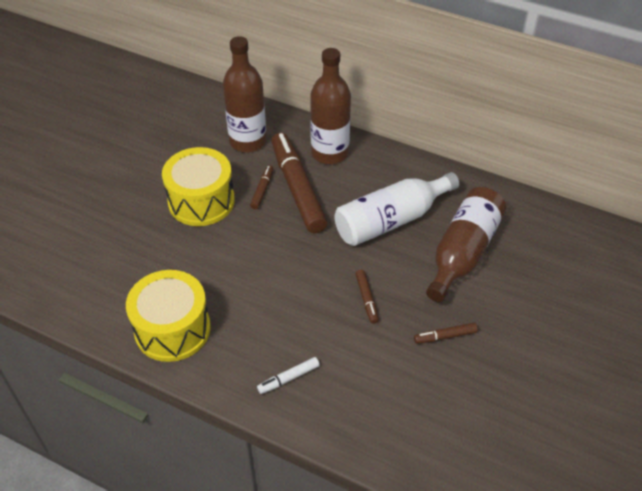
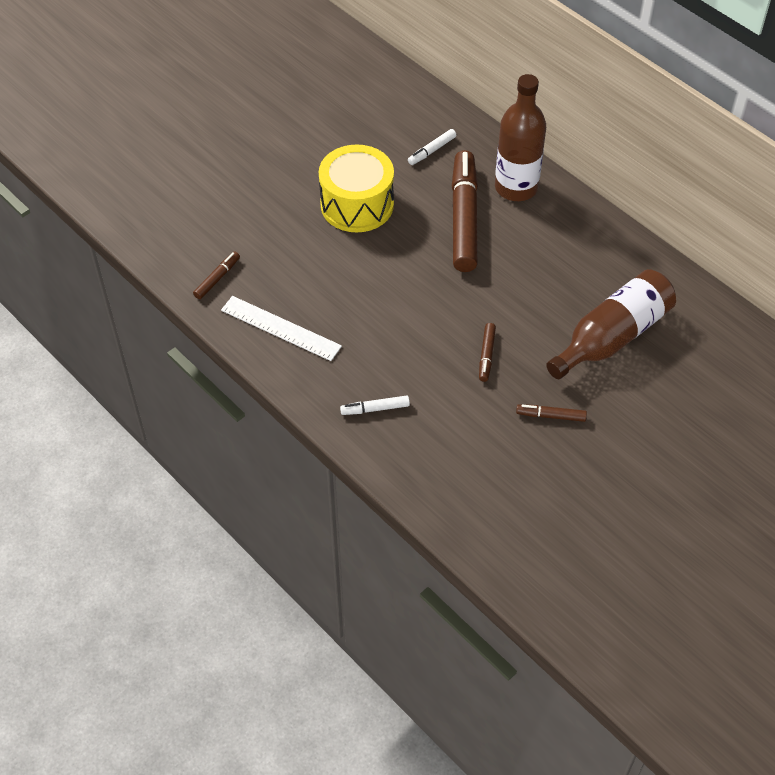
camera: 20 degrees right, 5 degrees up
(172, 329) = (280, 328): yellow drum -> white ruler
(248, 141) = (431, 150): brown bottle -> white marker
(262, 190) = (425, 210): brown marker -> brown marker (217, 278)
(391, 220) = (550, 280): white bottle -> none

